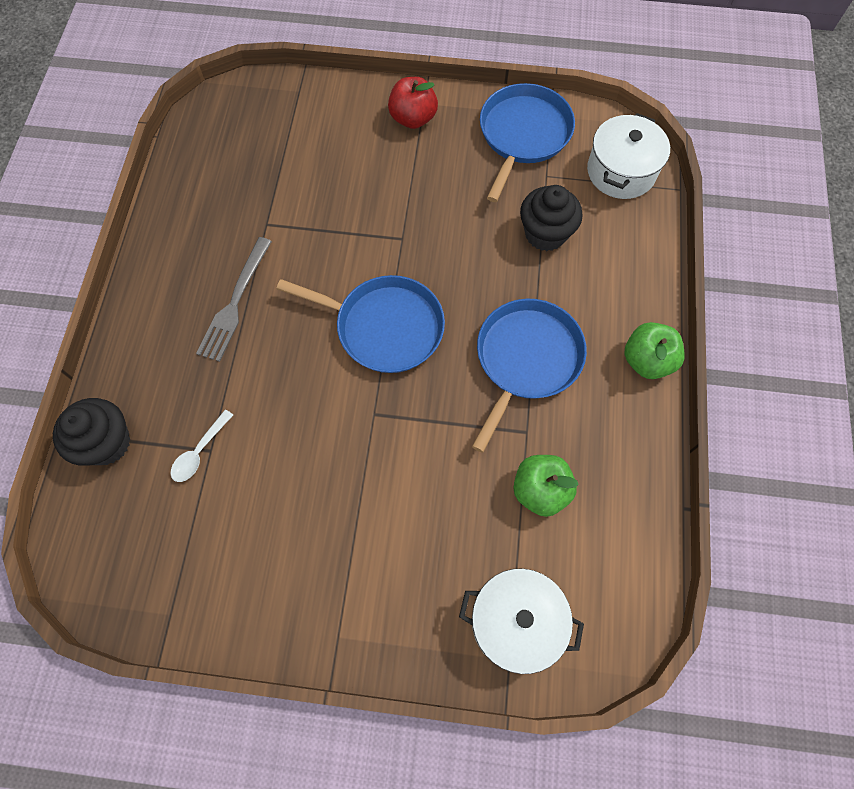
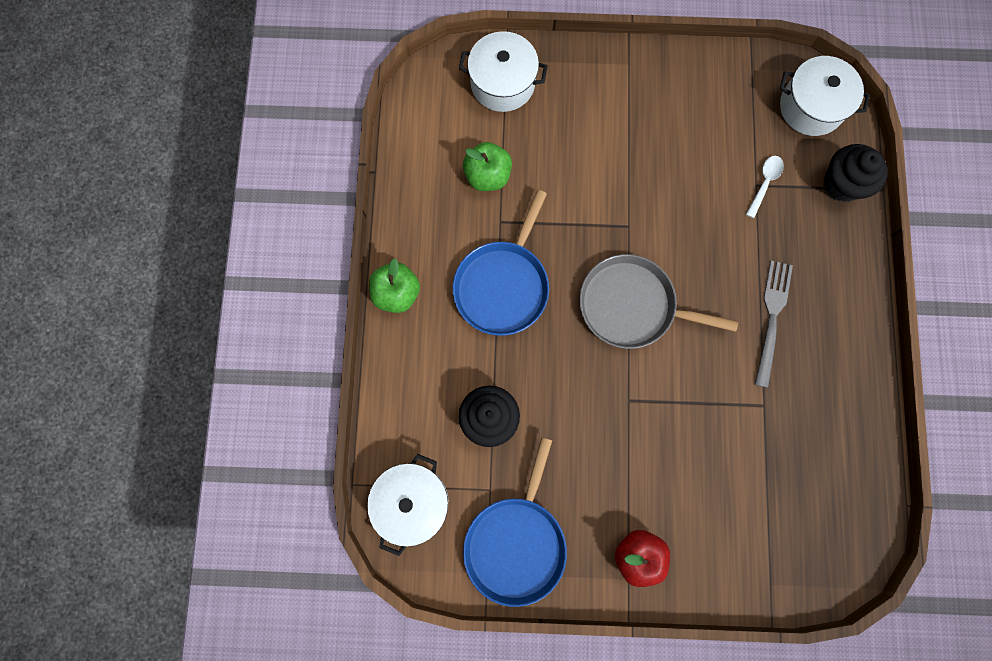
camera: 175 degrees right, 10 degrees up
(109, 549) = (811, 107): none -> white pot
(384, 327) = (632, 305): blue pan -> grey pan

